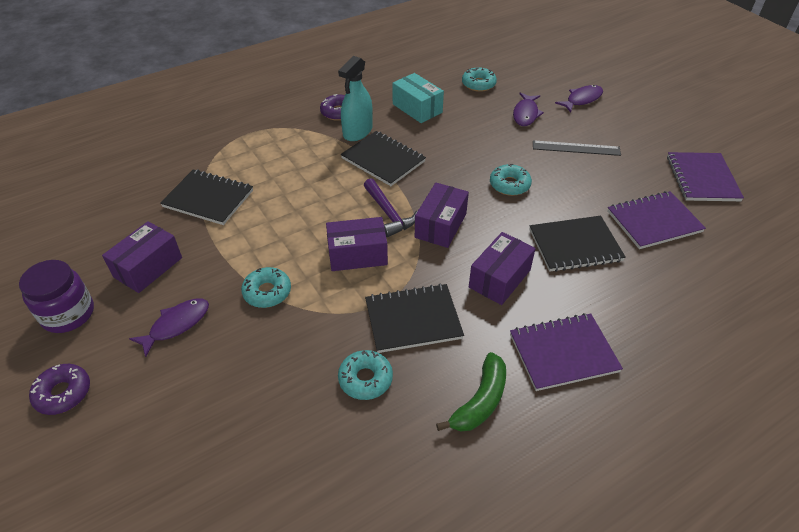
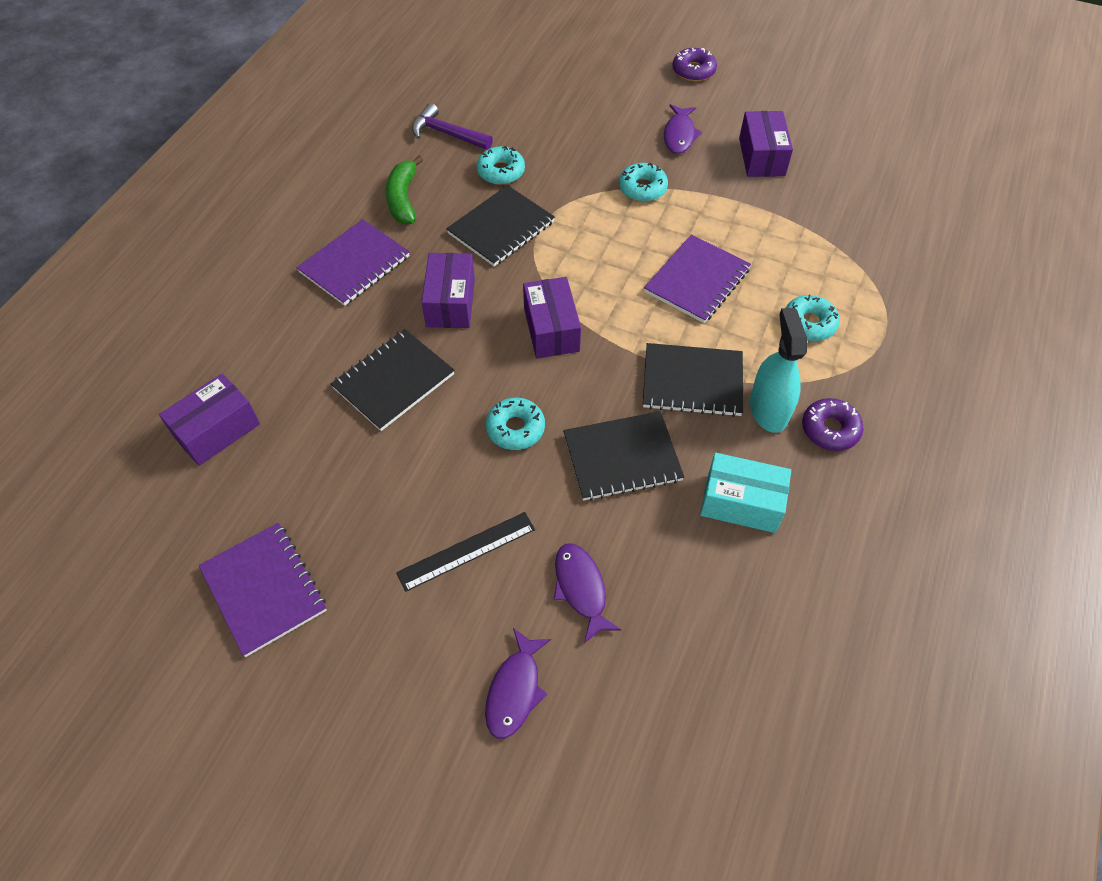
camera: 145 degrees right, 10 degrees up
(68, 314) = (765, 103): purple jar -> none
(208, 199) = (805, 235): black notebook -> black notebook (622, 457)
(357, 255) = (602, 256): purple box -> purple box (217, 430)
(389, 214) = (616, 314): purple hammer -> purple hammer (447, 134)
(478, 84) = (704, 624): turquoise donut -> turquoise donut (809, 323)
(654, 222) = (313, 466): purple notebook -> purple notebook (697, 281)

